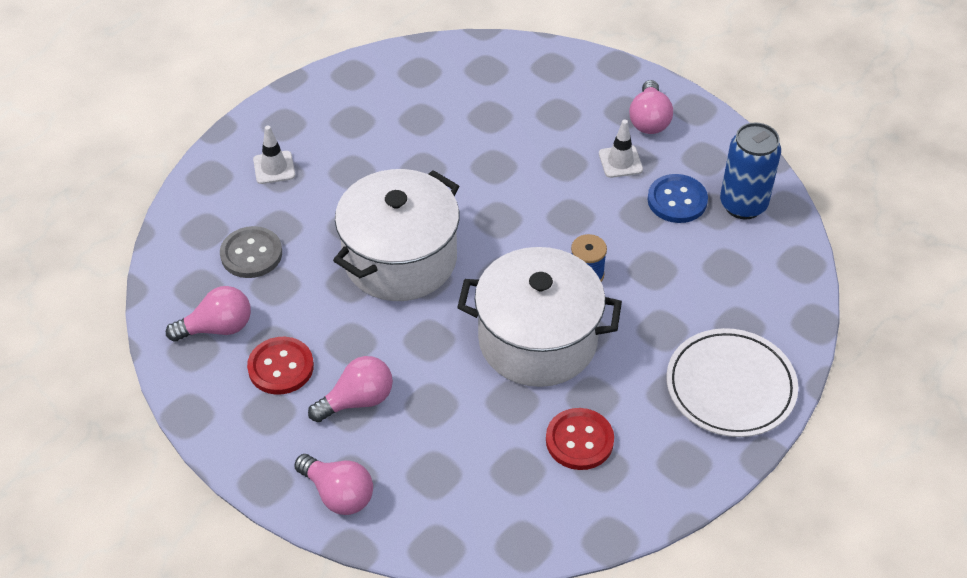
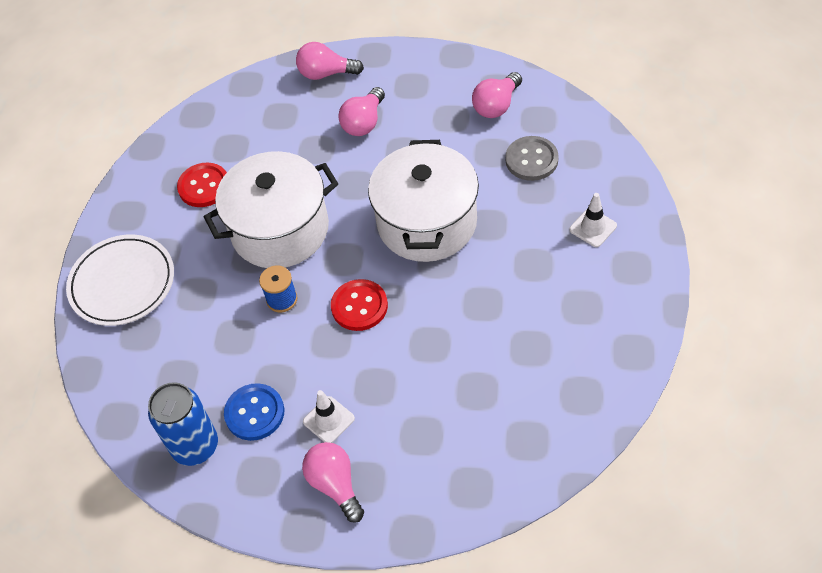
camera: 150 degrees right, 5 degrees up
(281, 367) = (431, 110): red button -> red button (359, 306)

